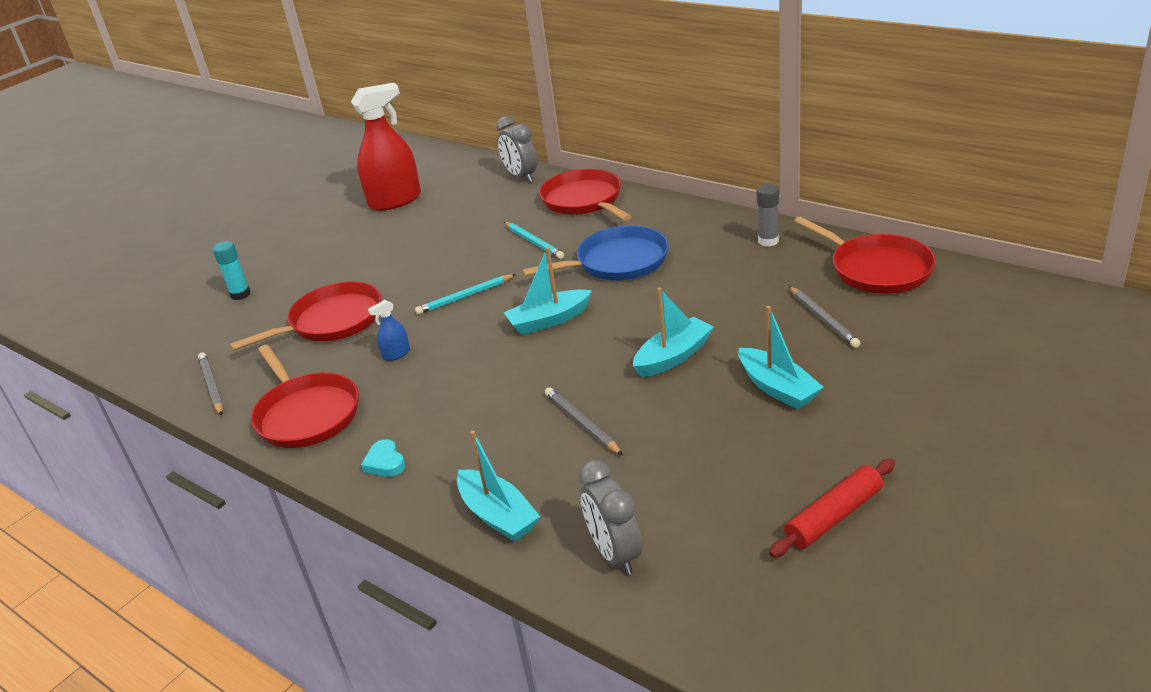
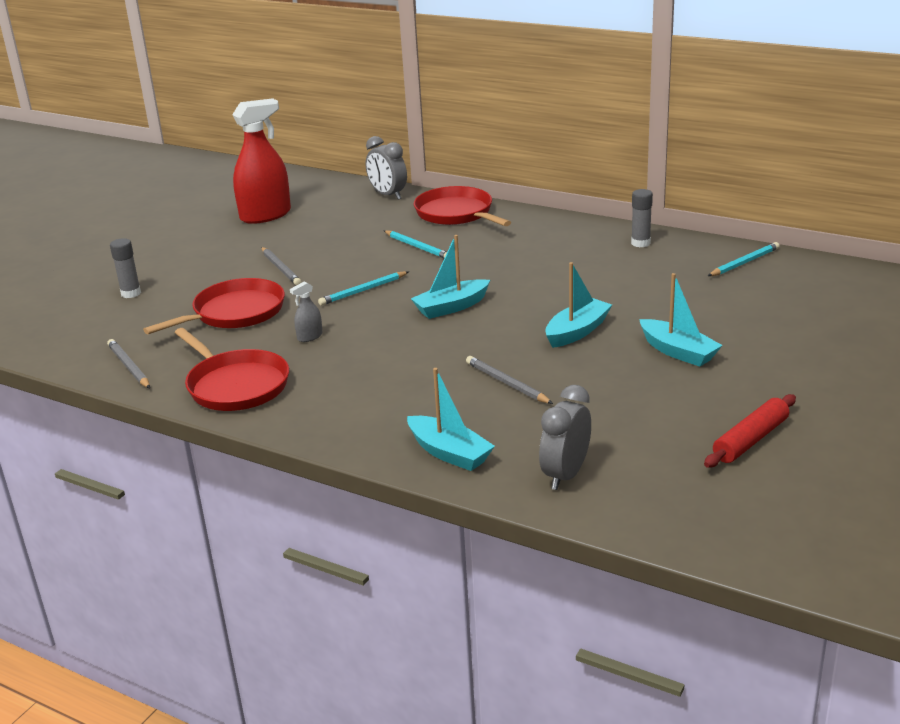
camera: 10 degrees left, 5 degrees down
(240, 294) = (131, 293): turquoise glue stick -> grey glue stick
(385, 462) = (327, 419): turquoise heart -> none
(396, 354) = (310, 337): blue spray bottle -> grey spray bottle
(615, 554) = (565, 475): grey clock -> grey clock turned 60 degrees clockwise
(618, 262) = (504, 261): blue pan -> none
(823, 319) = (705, 300): grey pencil -> grey pencil (280, 268)
(877, 269) = (744, 263): red pan -> turquoise pencil

